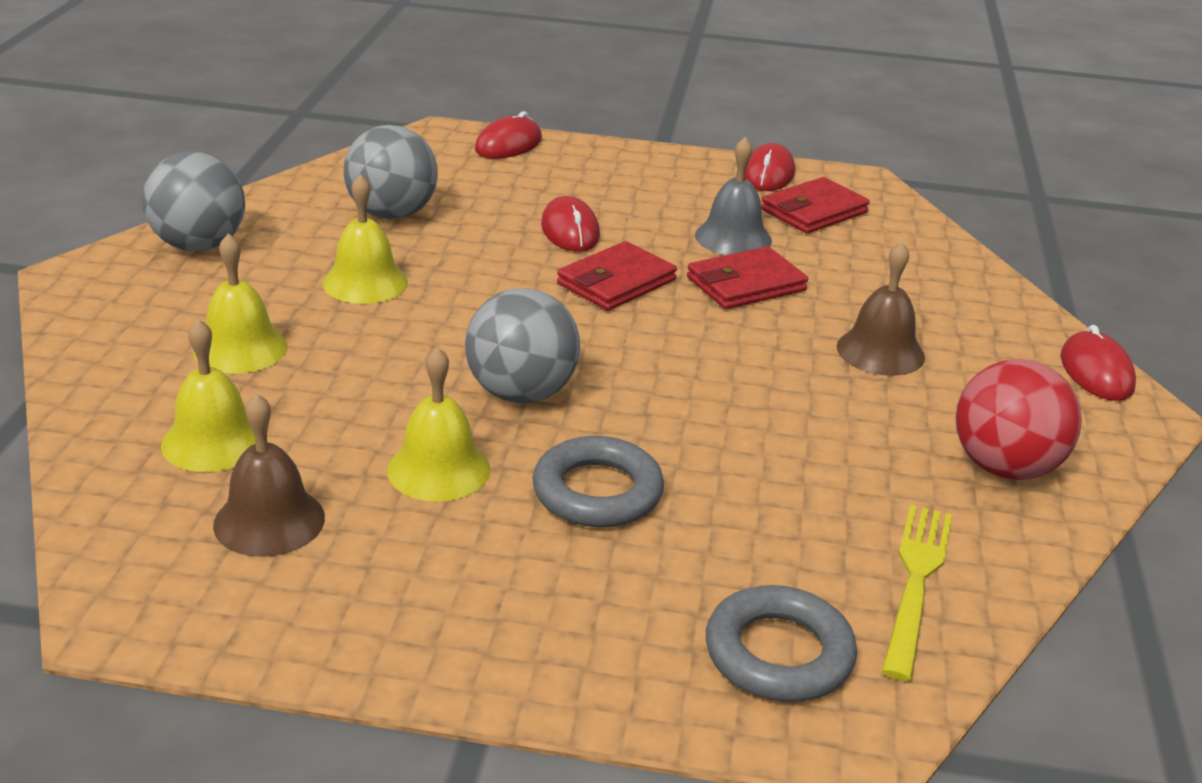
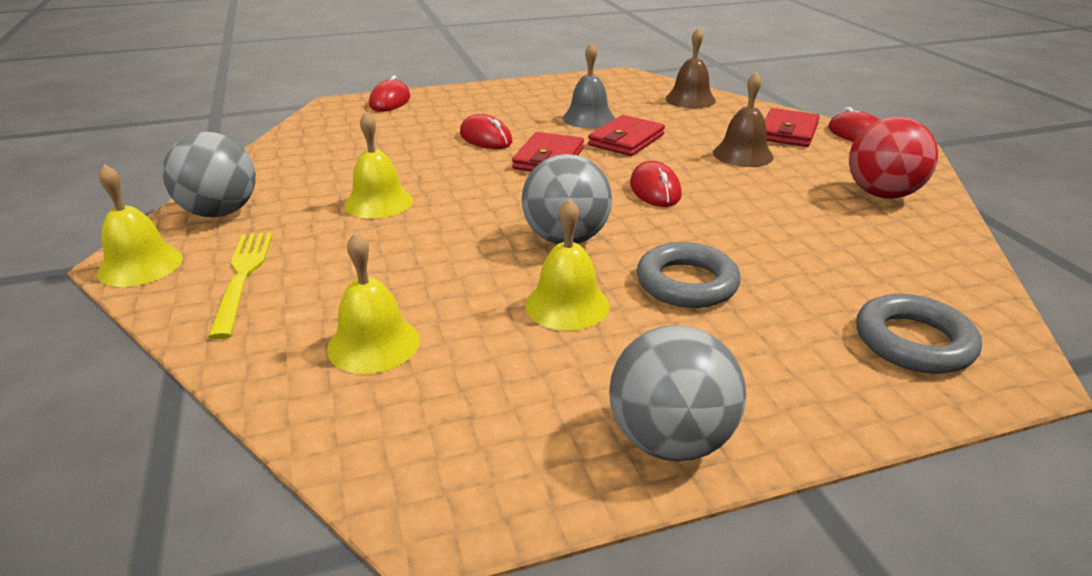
camera: 25 degrees left, 0 degrees up
(240, 348) = (327, 271): yellow bell -> yellow bell (140, 265)
(269, 521) = (482, 387): brown bell -> brown bell (690, 99)
(392, 214) = (352, 157): grey ball -> grey ball (670, 440)
(768, 174) = (568, 82): red mouse -> red mouse (655, 190)
(814, 211) = (616, 95): red wallet -> red wallet (788, 132)
(916, 582) = (924, 270): yellow fork -> yellow fork (243, 277)

